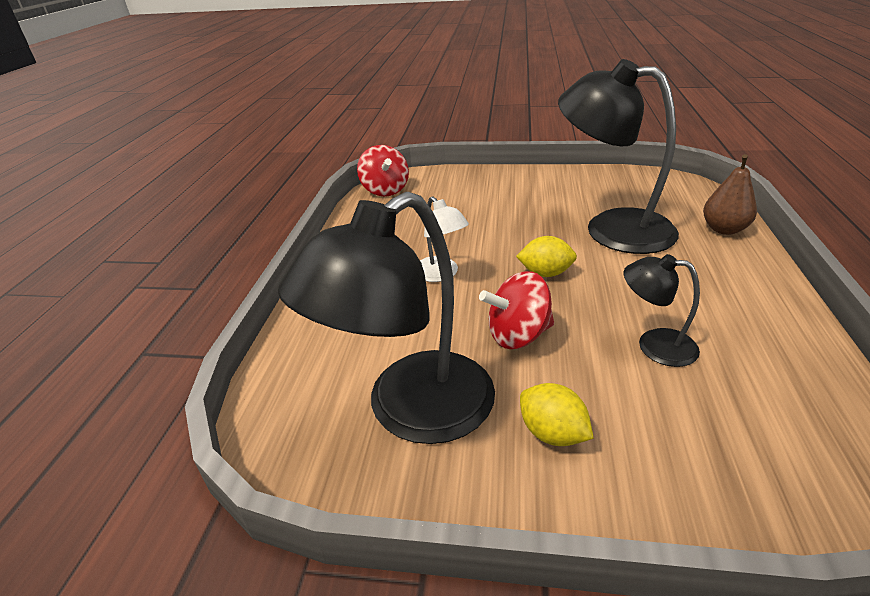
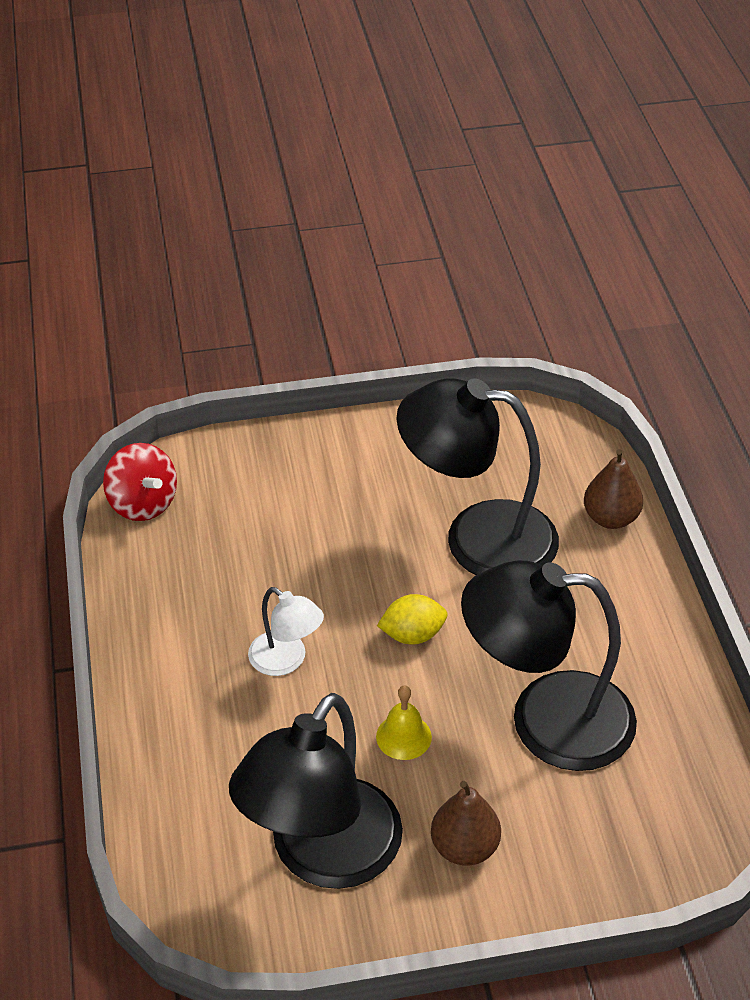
camera: 20 degrees left, 10 degrees up
(518, 335) = (403, 736): red spinning top -> yellow bell
(552, 433) = (464, 847): yellow lemon -> brown pear
(654, 345) = (546, 720): black lamp -> black lamp, size x2.05

